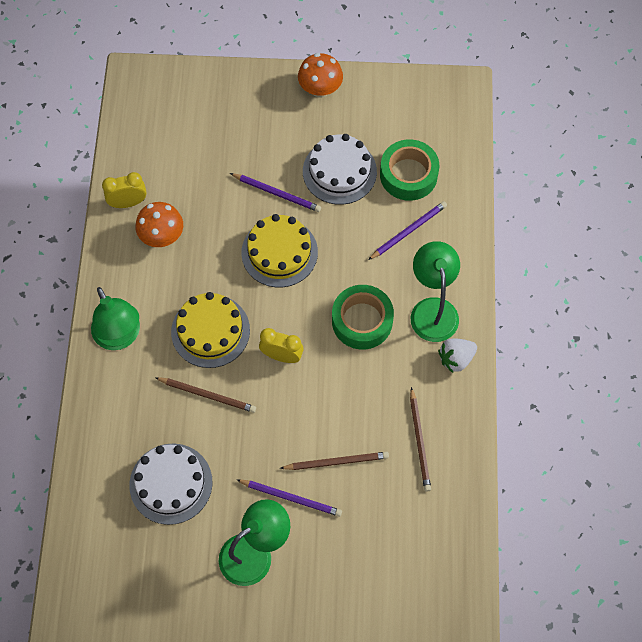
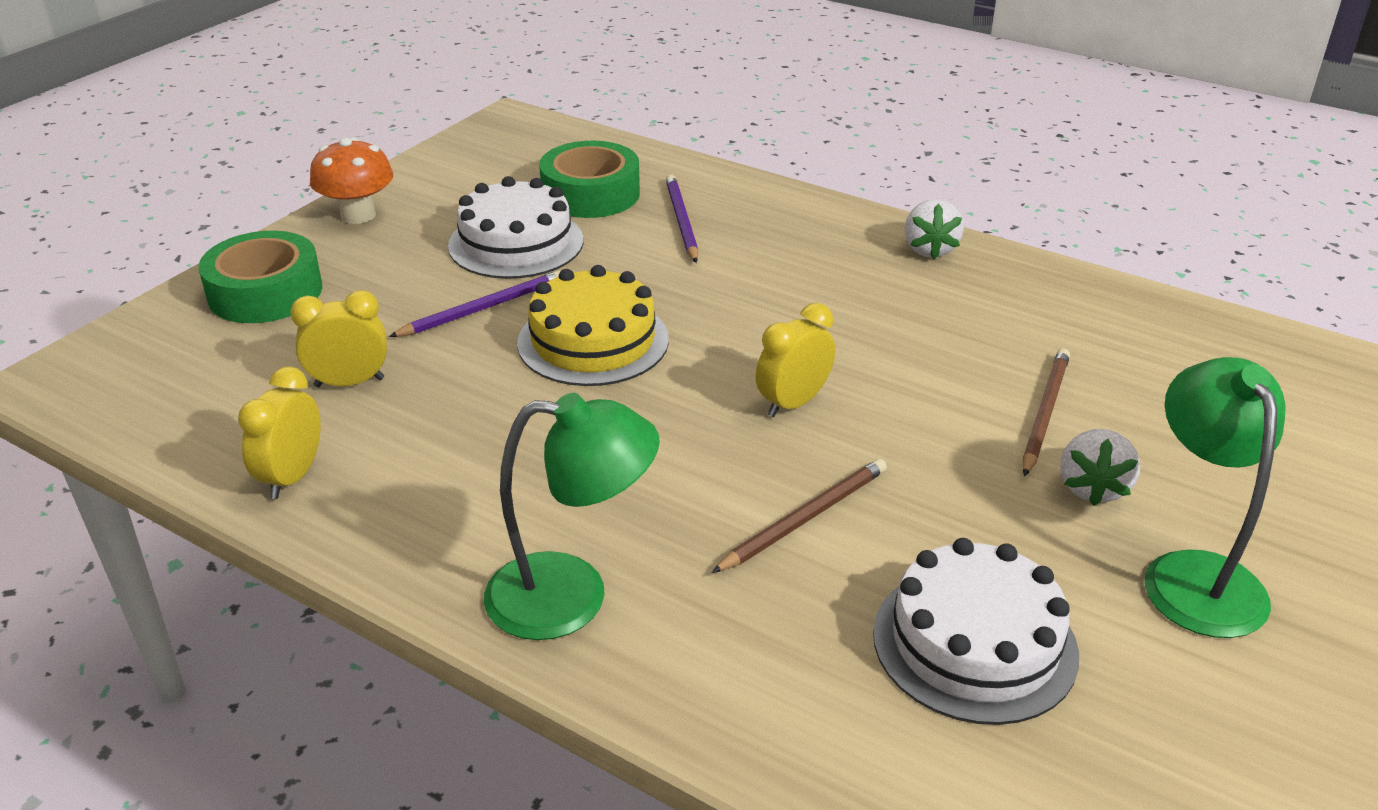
camera: 60 degrees left, 30 degrees down
(162, 236) = (414, 459): orange mushroom -> none
(194, 180) = (349, 382): none -> yellow clock
(210, 331) = (671, 468): yellow cake -> none
(291, 498) = (1092, 488): purple pencil -> white strawberry
(362, 321) = (796, 305): green tape -> green tape (265, 292)
(419, 441) = (1053, 322): brown pencil -> none
(432, 309) = (830, 242): green lamp -> none

